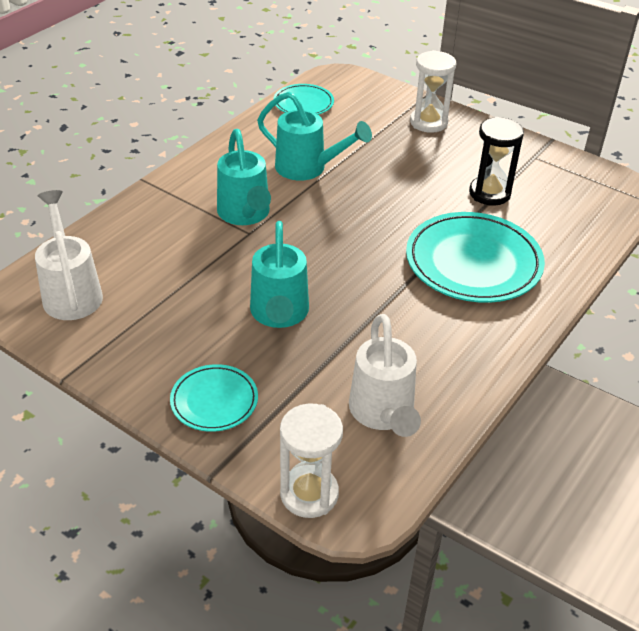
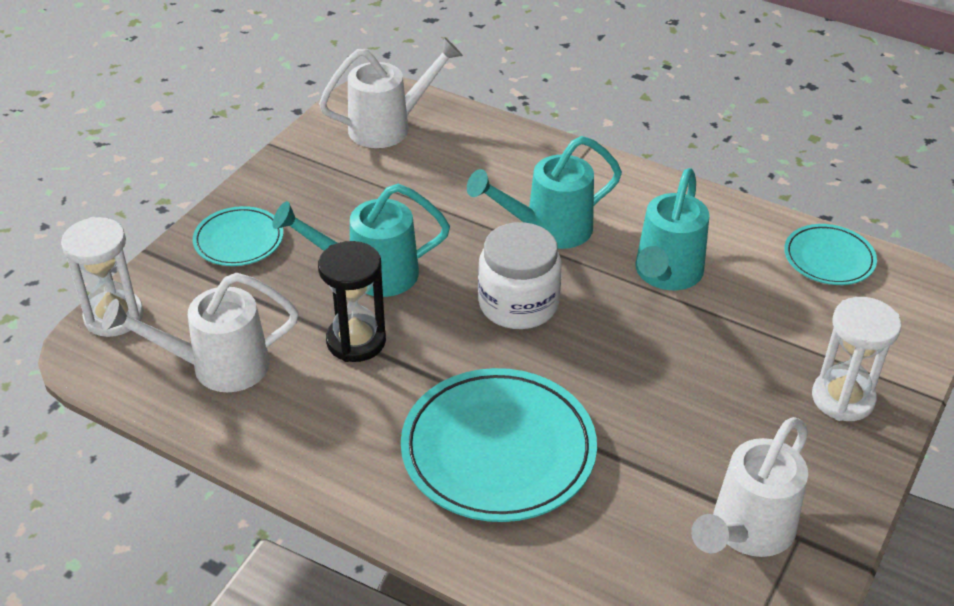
camera: 85 degrees right, 0 degrees up
(328, 238) = (518, 304): none -> white jar
(489, 193) = (671, 472): black hourglass -> black hourglass (356, 341)
(533, 173) = (746, 532): none -> white watering can

